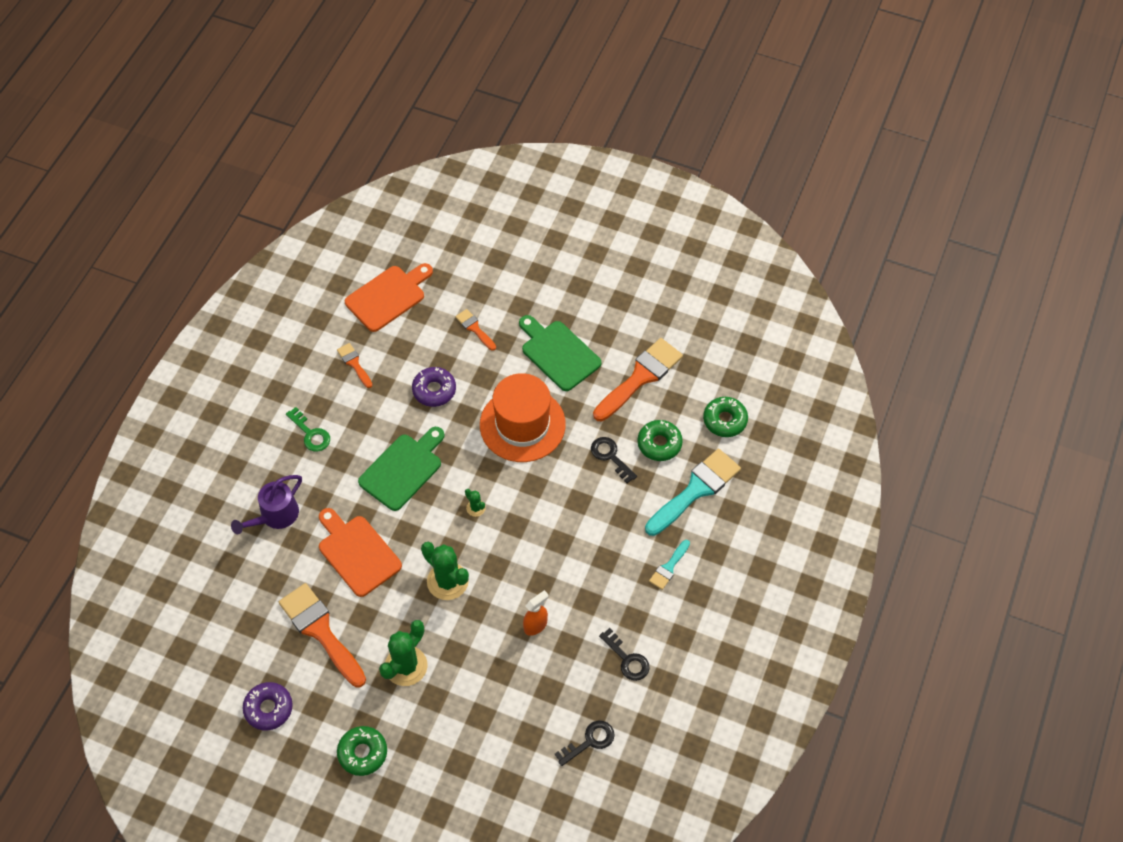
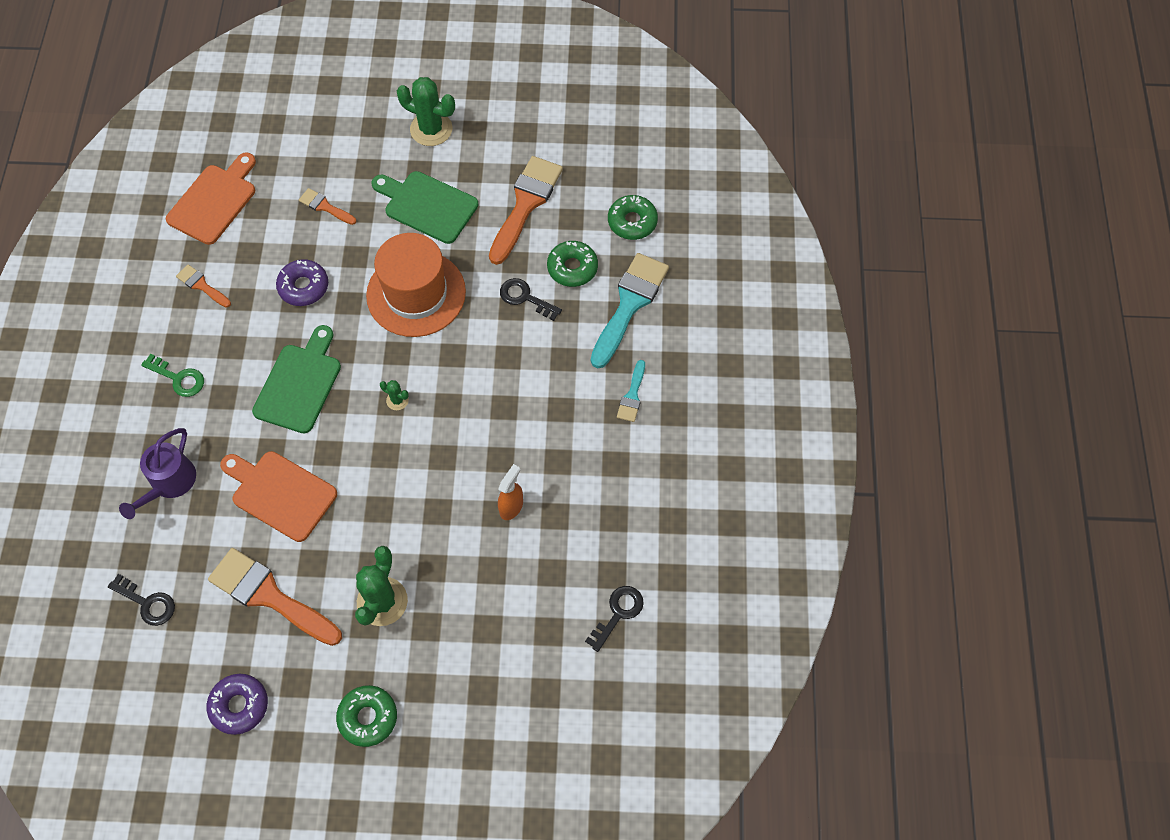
camera: 20 degrees left, 5 degrees up
(447, 581) = (395, 491): green cactus -> green cactus (431, 129)
(627, 659) = (625, 509): black key -> black key (147, 603)

